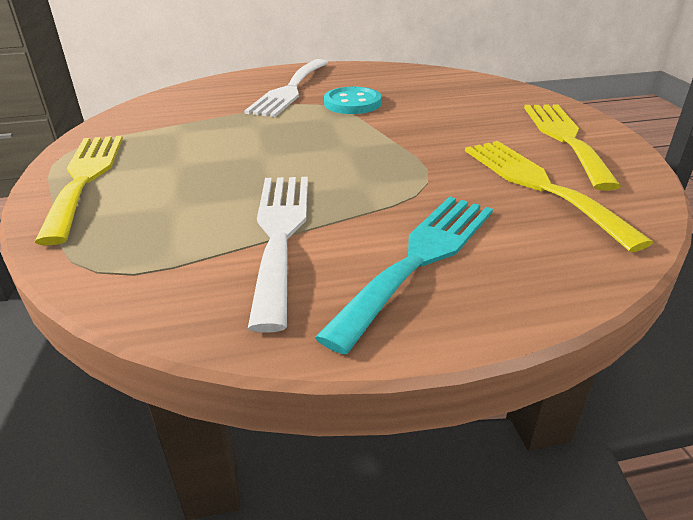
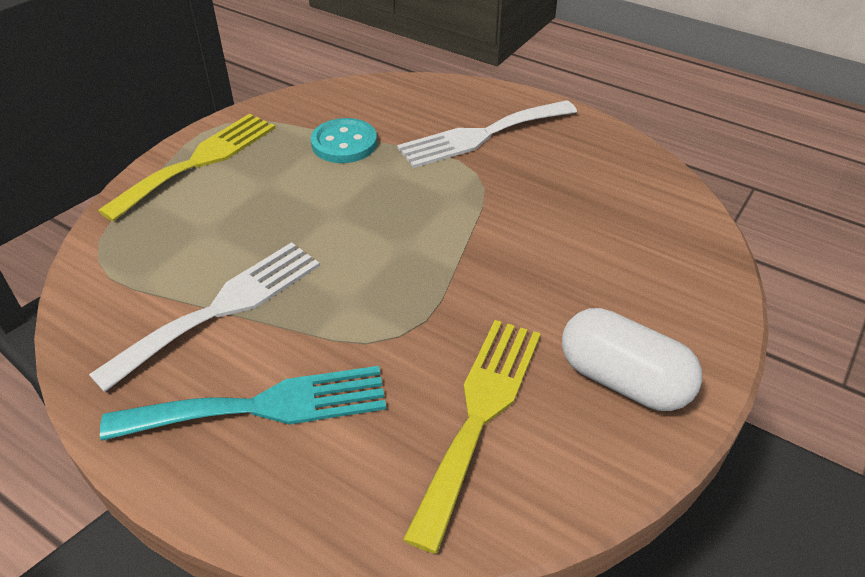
camera: 45 degrees right, 10 degrees up
(352, 103) = (505, 189): turquoise button -> turquoise button (344, 143)
(565, 138) = (623, 380): yellow fork -> white capsule

